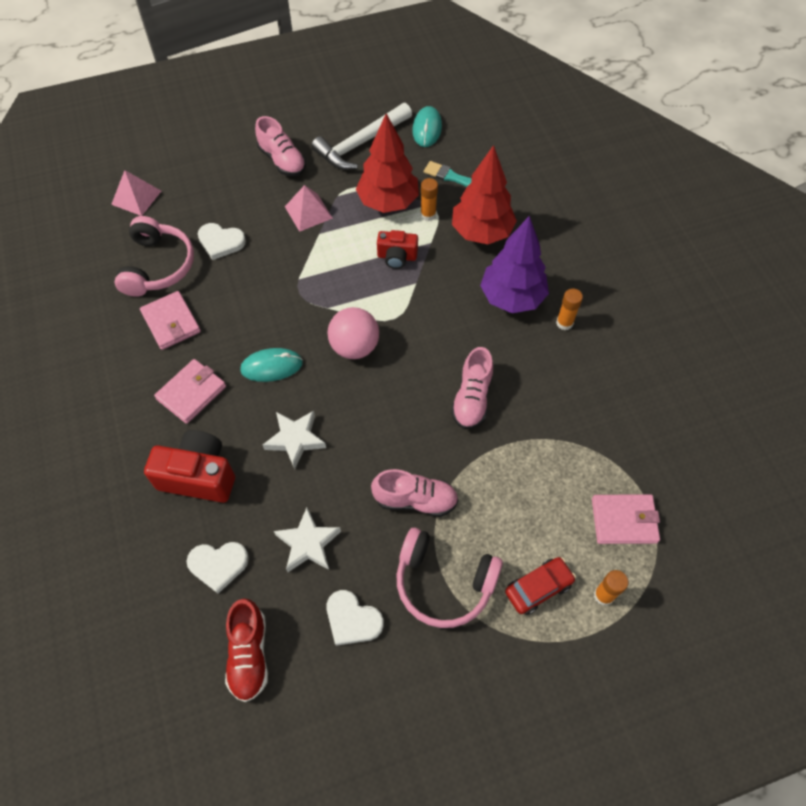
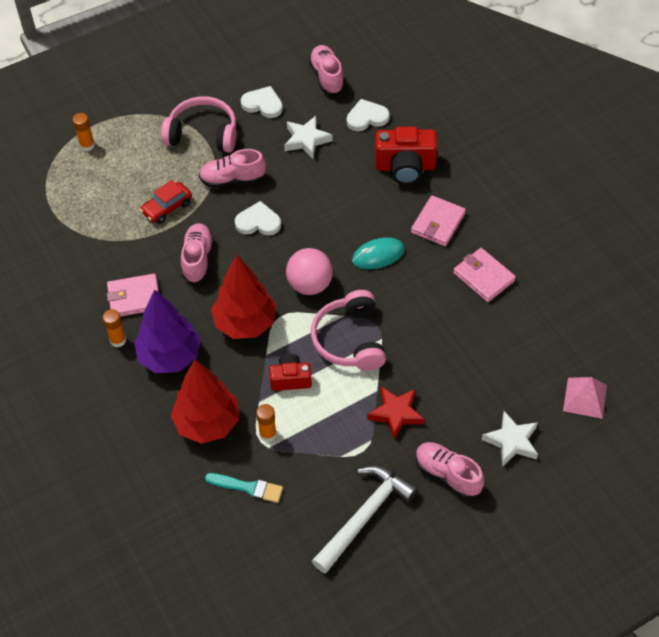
camera: 170 degrees right, 5 degrees down
(158, 266) = (523, 327): pink headphones -> pink headphones (349, 340)
(221, 242) = (473, 363): white heart -> white heart (258, 222)
(249, 654) = (327, 77): red shoe -> pink shoe
(295, 439) = (338, 204): white star -> white star (511, 441)
(308, 212) = (396, 413): pink pyramid -> red star
(388, 202) = (314, 441): red tree -> red tree (245, 323)
(427, 129) = (290, 554): turquoise mouse -> none
(538, 588) = (134, 142): red car -> red car (167, 207)
(624, 520) = (70, 193): pink wallet -> pink wallet (134, 298)

